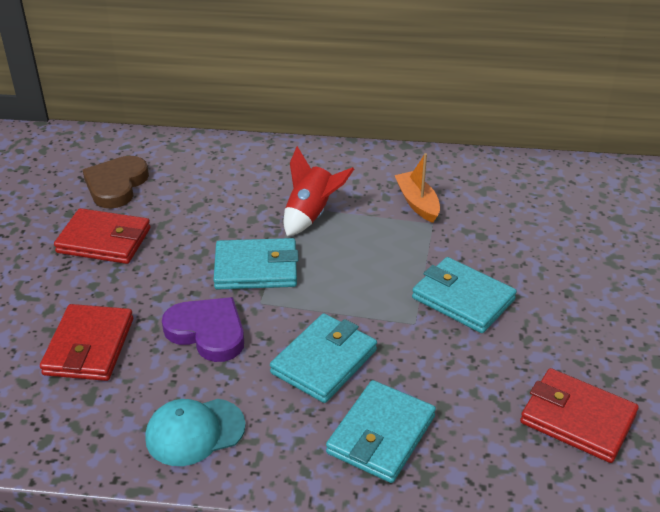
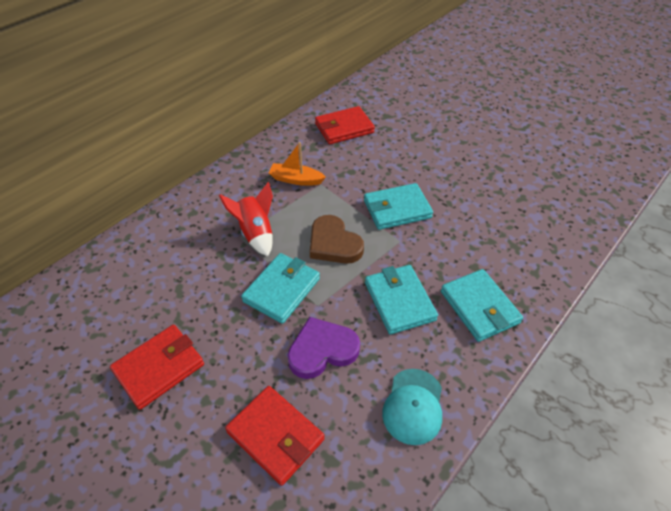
camera: 55 degrees left, 10 degrees up
(116, 185) = (98, 327): brown heart -> brown heart (334, 243)
(577, 419) = (519, 219): red wallet -> red wallet (344, 128)

